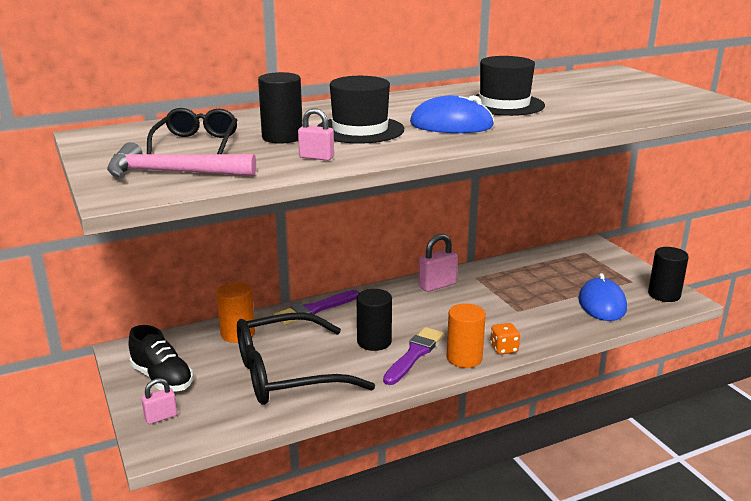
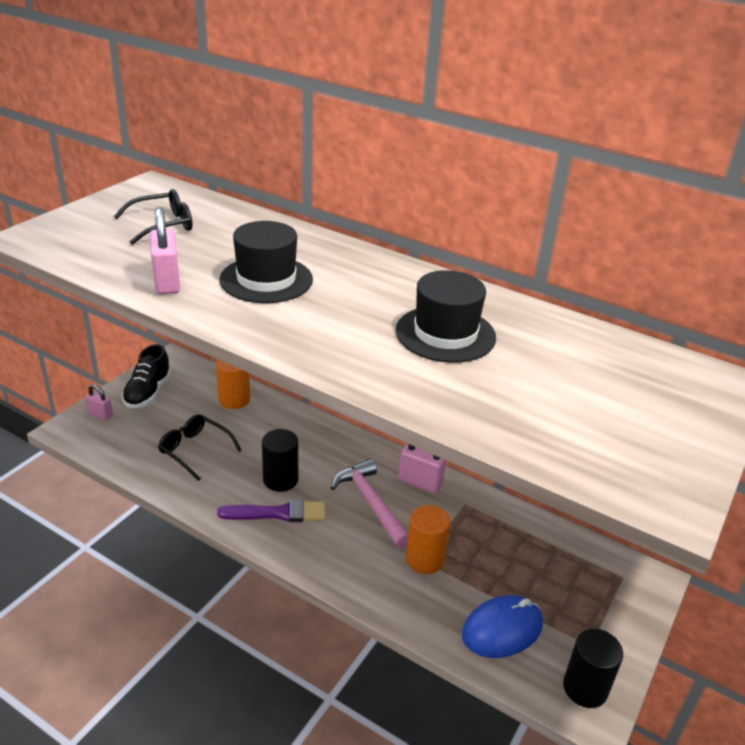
camera: 55 degrees right, 10 degrees up
(172, 173) = (84, 239): pink hammer -> pink hammer (370, 503)
(282, 137) = (210, 252): black cylinder -> none
(286, 374) = (194, 450): black glasses -> black glasses, size x0.55
(315, 309) = (306, 423): purple brush -> none
(316, 157) = (167, 282): pink padlock -> pink padlock, size x1.61
(451, 125) = (331, 321): blue mouse -> none
(464, 358) = (296, 549): orange cylinder -> orange cylinder (424, 559)
(504, 349) = (335, 573): orange dice -> none

